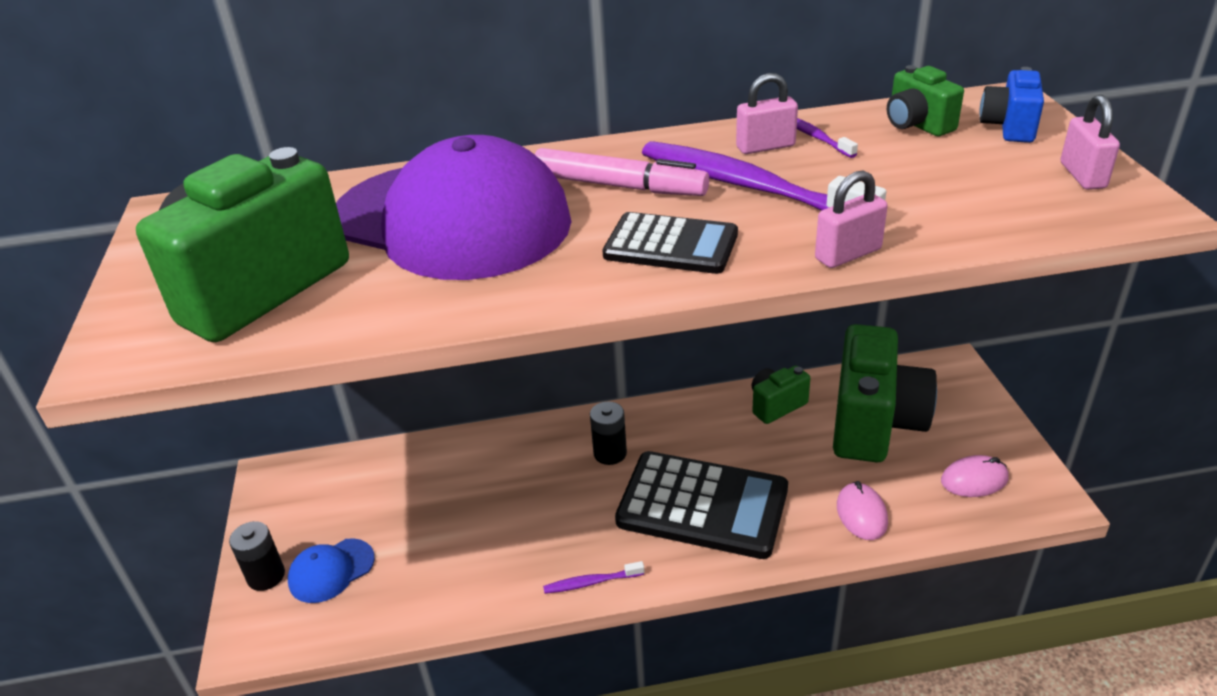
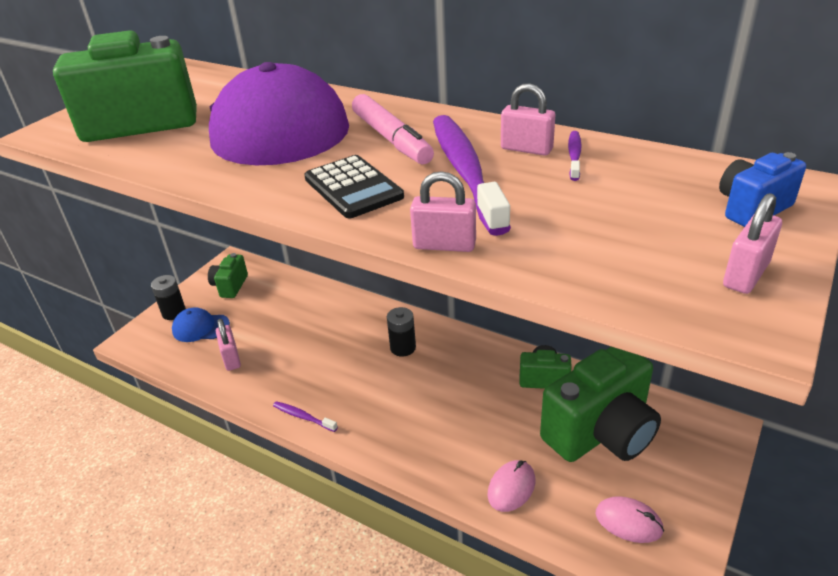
camera: 40 degrees right, 0 degrees up
(422, 578) = (231, 358): none -> pink padlock
(702, 505) = (417, 413): black calculator -> none
(917, 125) = (672, 176): green camera -> green camera (230, 286)

